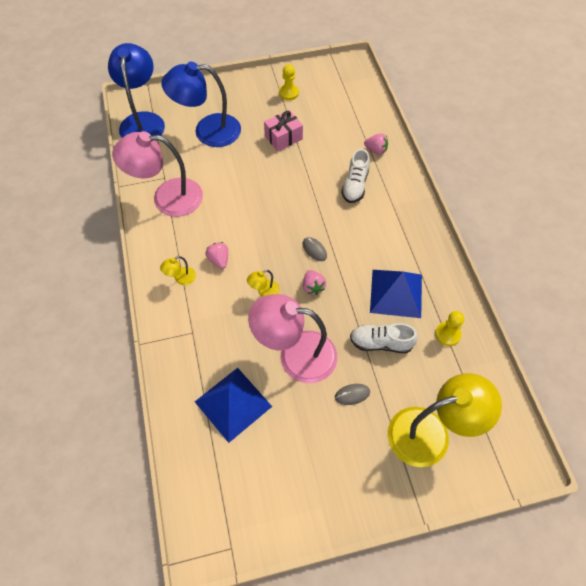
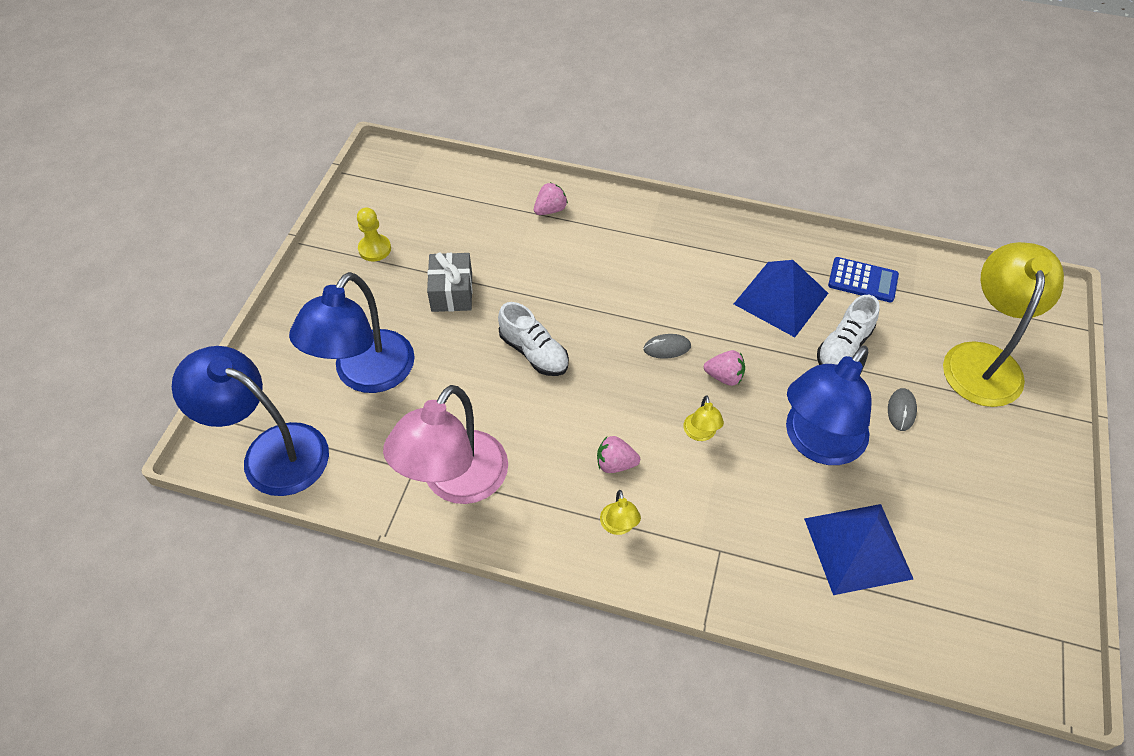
camera: 60 degrees left, 5 degrees down
(283, 137) = (452, 292): pink gift -> grey gift
(295, 355) = (817, 443): pink lamp -> blue lamp
(355, 185) = (591, 257): white shoe -> white shoe (534, 352)
(447, 334) = (862, 280): yellow pawn -> blue calculator

